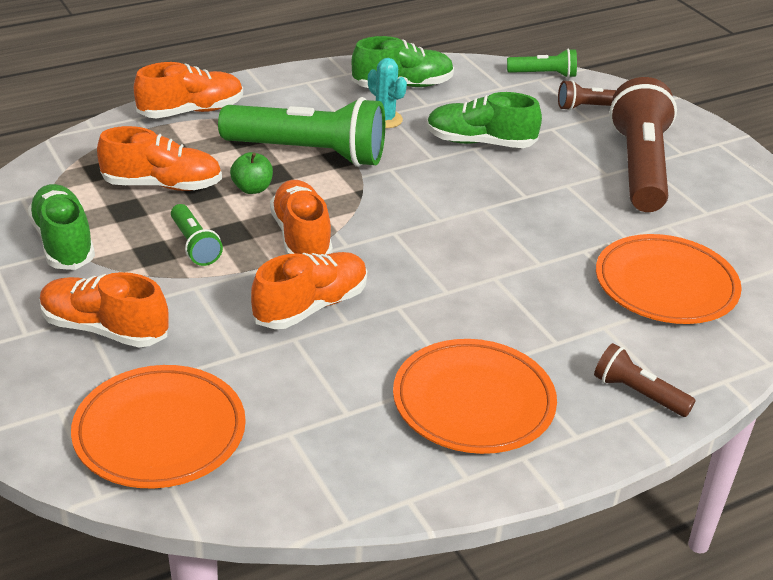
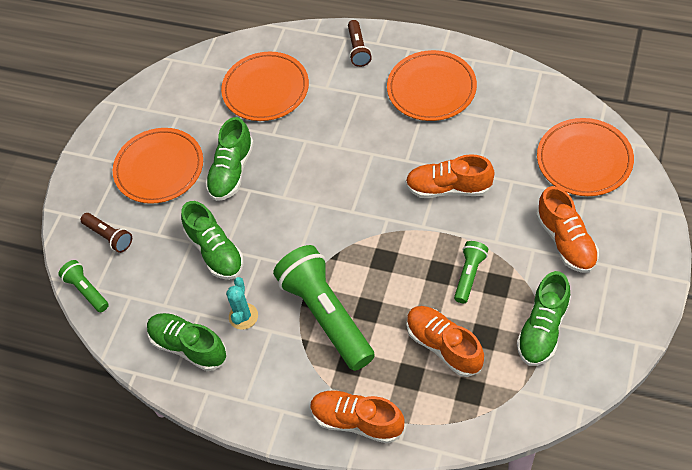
camera: 125 degrees left, 20 degrees up
(252, 188) = (393, 303): green apple -> none
(301, 238) = (405, 241): orange shoe -> none
(568, 200) = (232, 171): none -> green shoe
(640, 167) = (159, 168): brown flashlight -> orange plate

